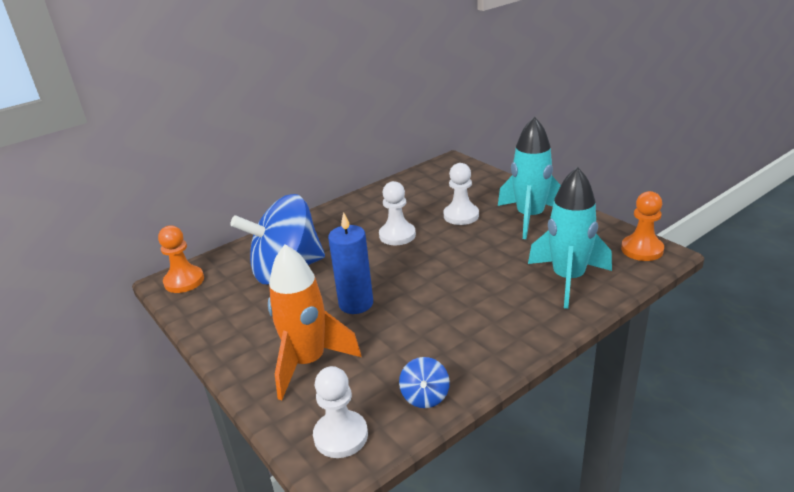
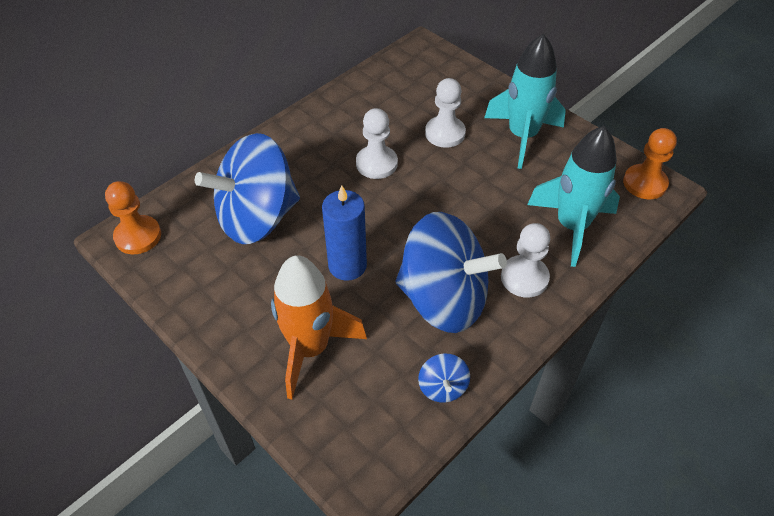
camera: 10 degrees left, 20 degrees up
(341, 436) = (364, 441): white pawn -> white pawn (524, 278)
(438, 330) = (444, 299): none -> blue spinning top

